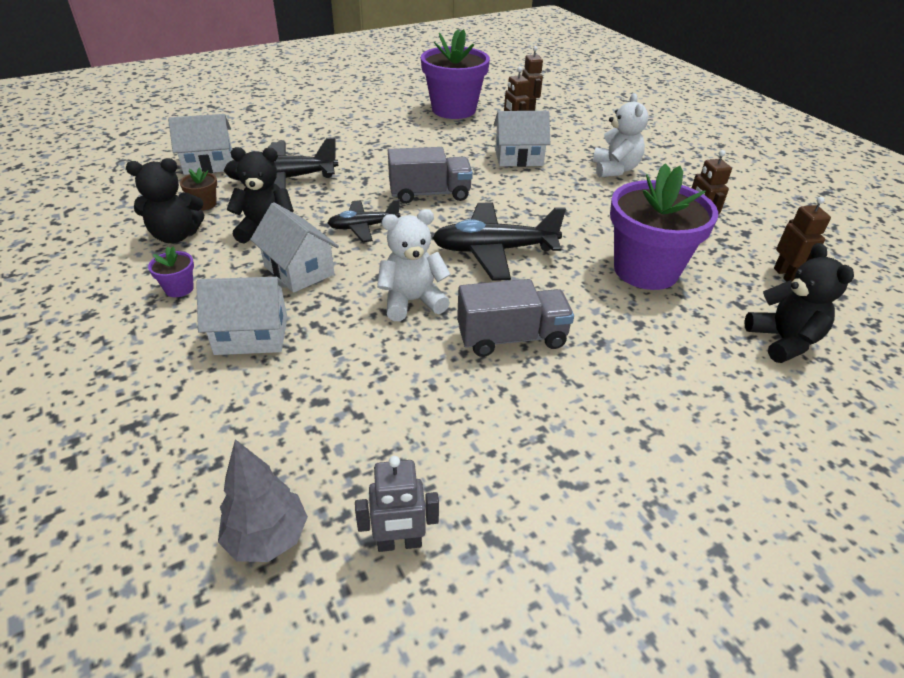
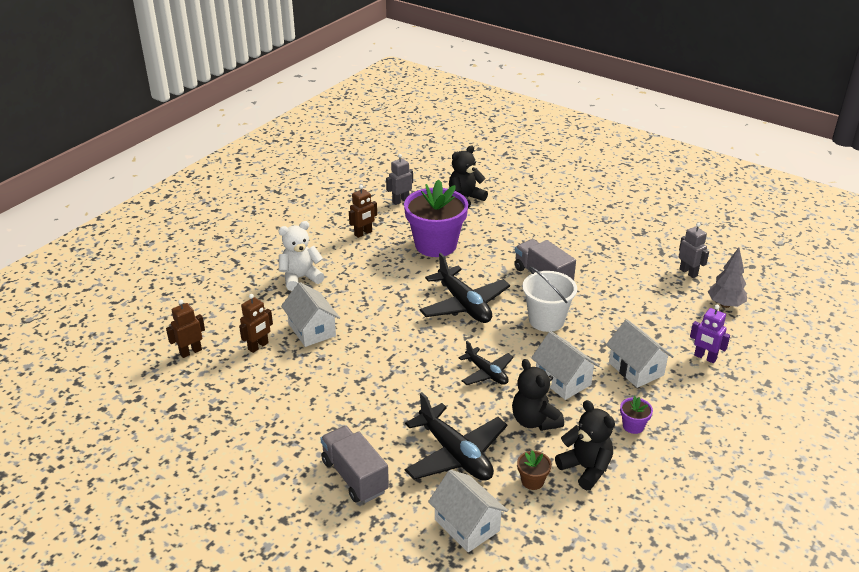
camera: 115 degrees left, 5 degrees down
(193, 419) = (705, 357): none -> purple robot
(299, 270) = (563, 380): white house -> white house turned 60 degrees counterclockwise
(412, 301) = (546, 320): white teddy bear -> white bucket
(430, 194) = (411, 358): grey truck -> grey truck (355, 476)
(454, 110) = (222, 402): purple flower pot -> none
(785, 275) = (400, 201): brown robot -> grey robot

